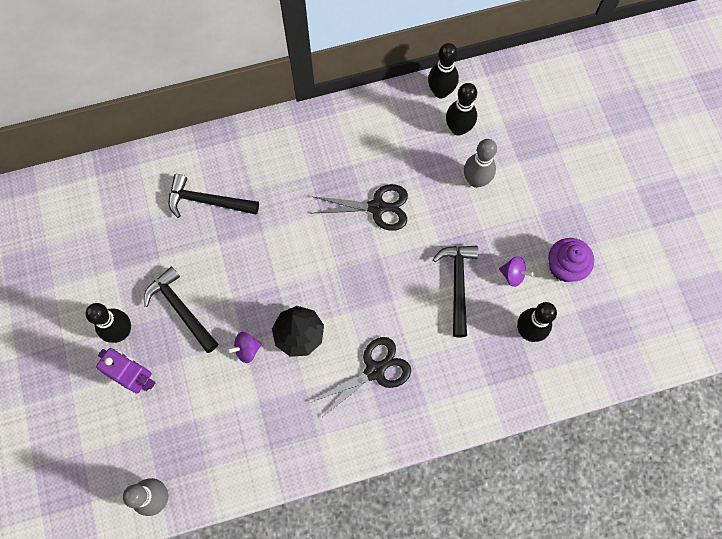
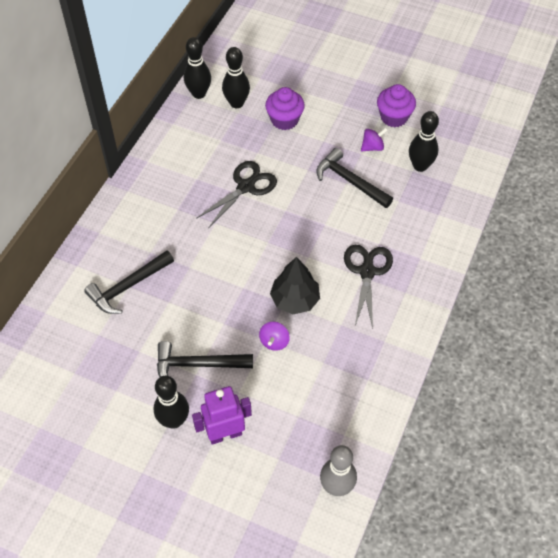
camera: 50 degrees left, 15 degrees down
(475, 180) = (284, 120): grey bowling pin -> purple cupcake

